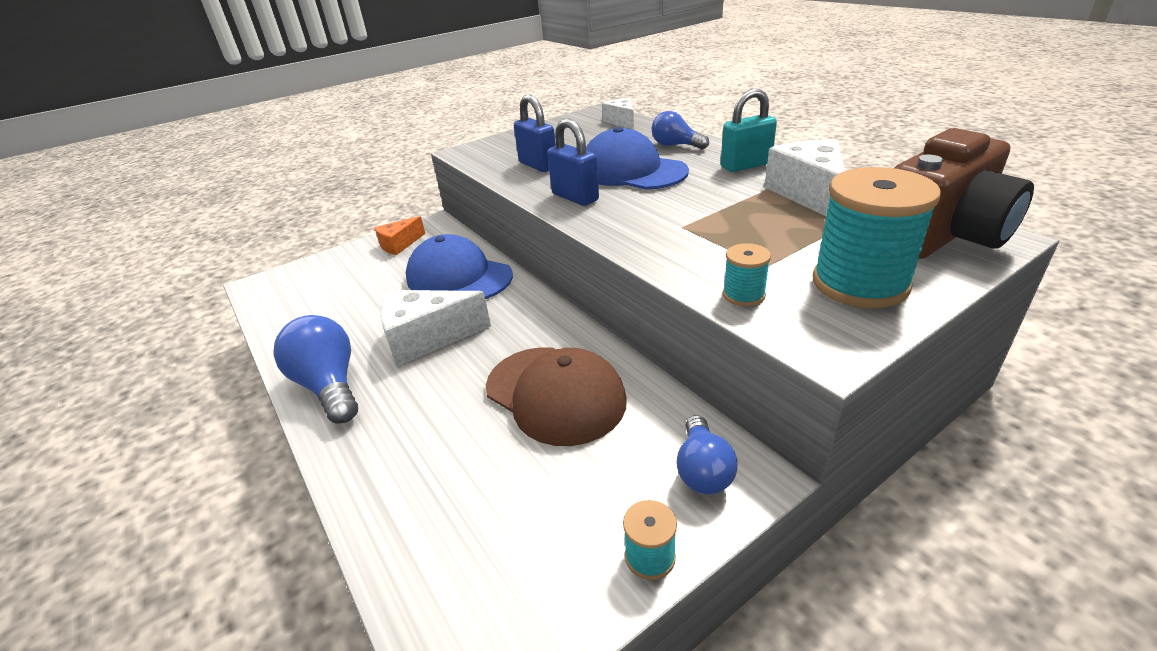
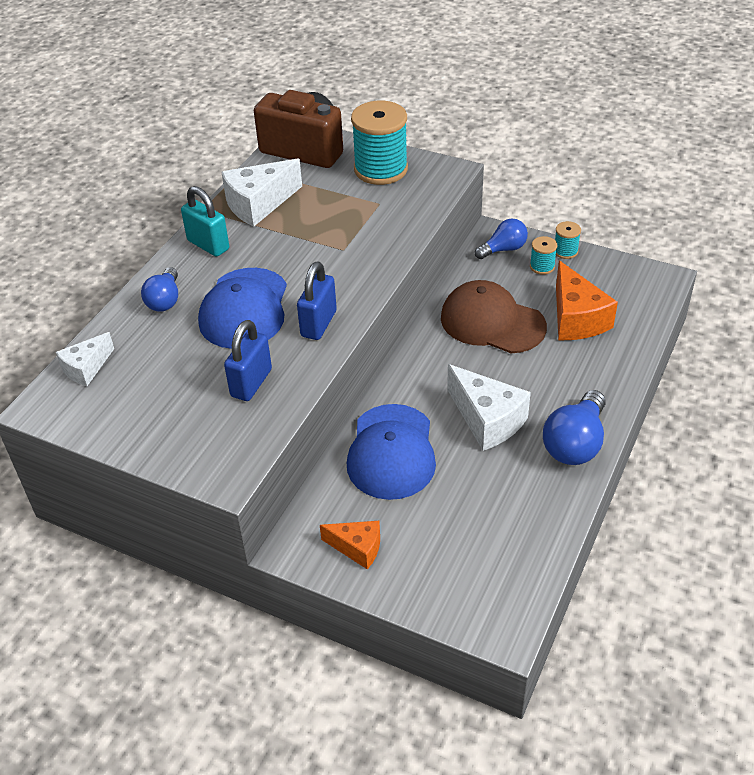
camera: 120 degrees left, 10 degrees up
(488, 483) = (576, 319): none -> orange cheese
(555, 394) = (492, 322): brown cap -> brown cap turned 75 degrees counterclockwise
(743, 295) = (419, 204): turquoise spool -> turquoise spool (542, 266)

